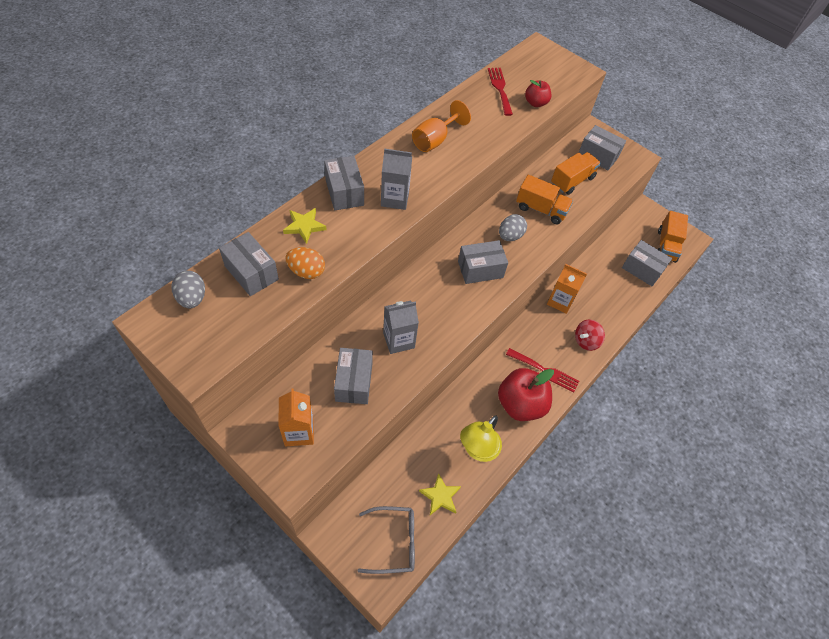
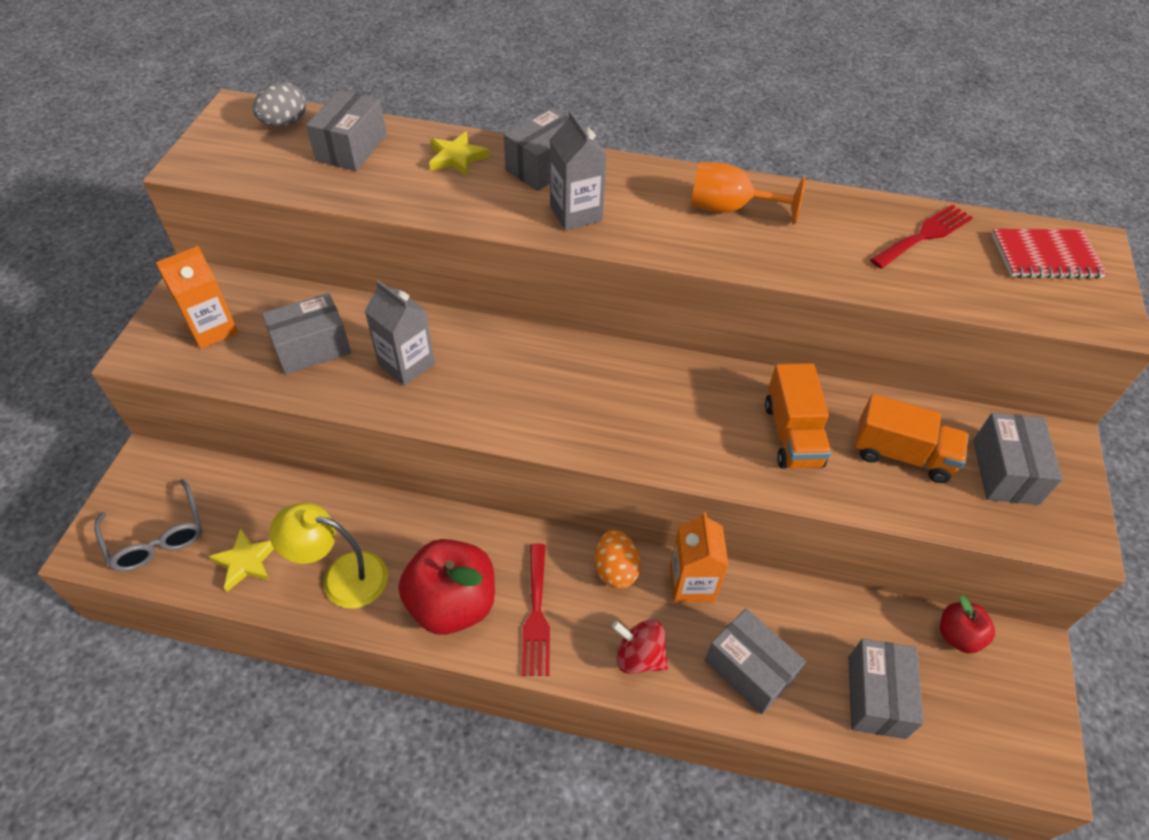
camera: 65 degrees right, 5 degrees down
(306, 271) = (385, 187): orange egg -> orange egg (615, 569)
(480, 269) = (599, 404): grey box -> grey box (749, 669)
(510, 236) = (697, 415): grey egg -> none
(535, 103) = (946, 287): red apple -> red apple (958, 636)
(537, 63) = (1045, 256): none -> red notebook
(666, 245) = (978, 723): orange truck -> none

